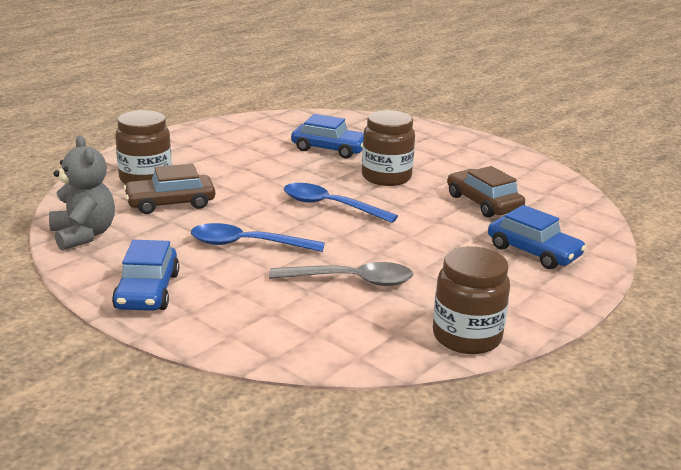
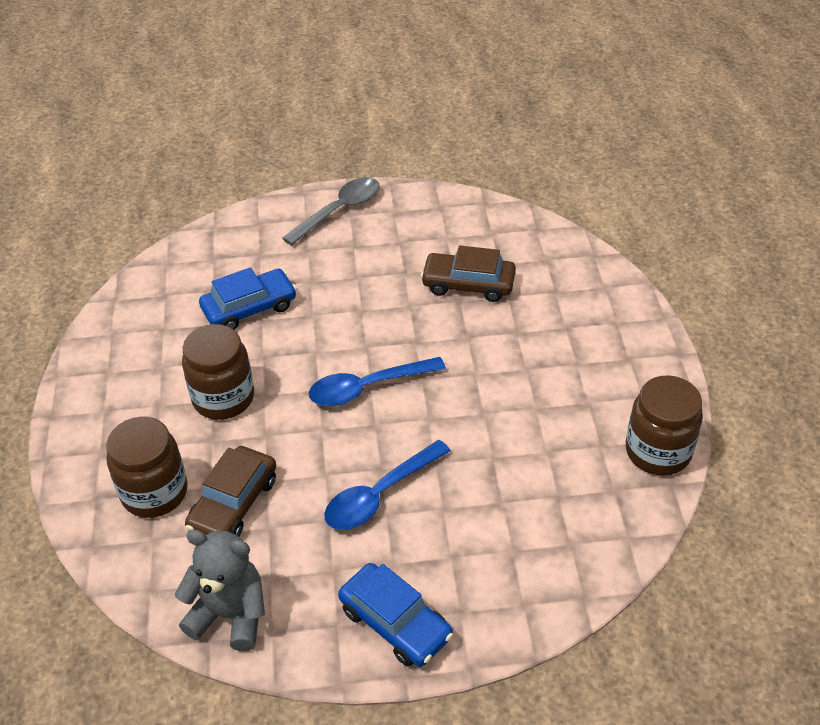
camera: 45 degrees left, 20 degrees up
(350, 281) = (512, 464): grey spoon -> grey spoon (339, 211)
(386, 177) = (353, 310): brown jar -> brown jar (223, 398)
(533, 251) = (575, 317): blue car -> none

